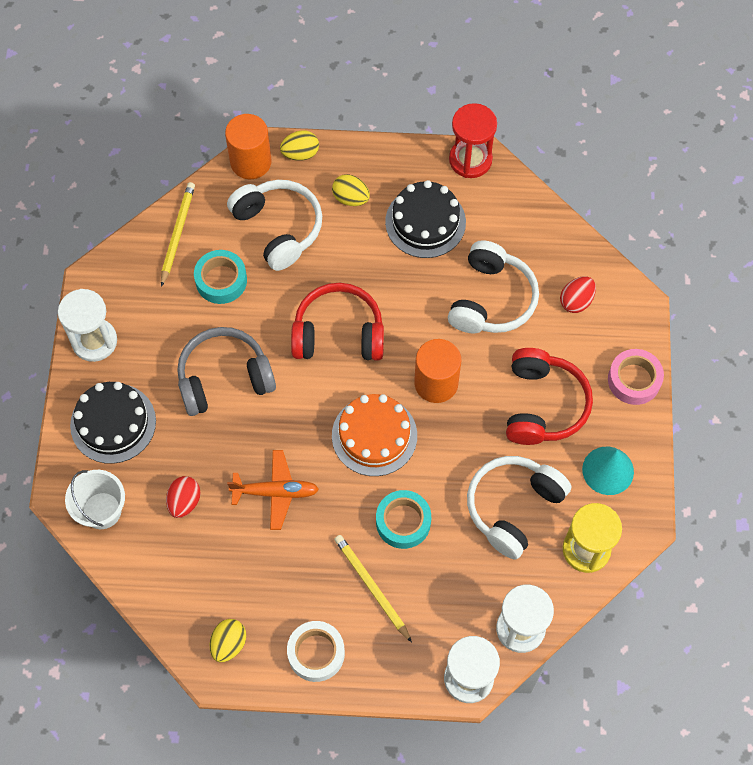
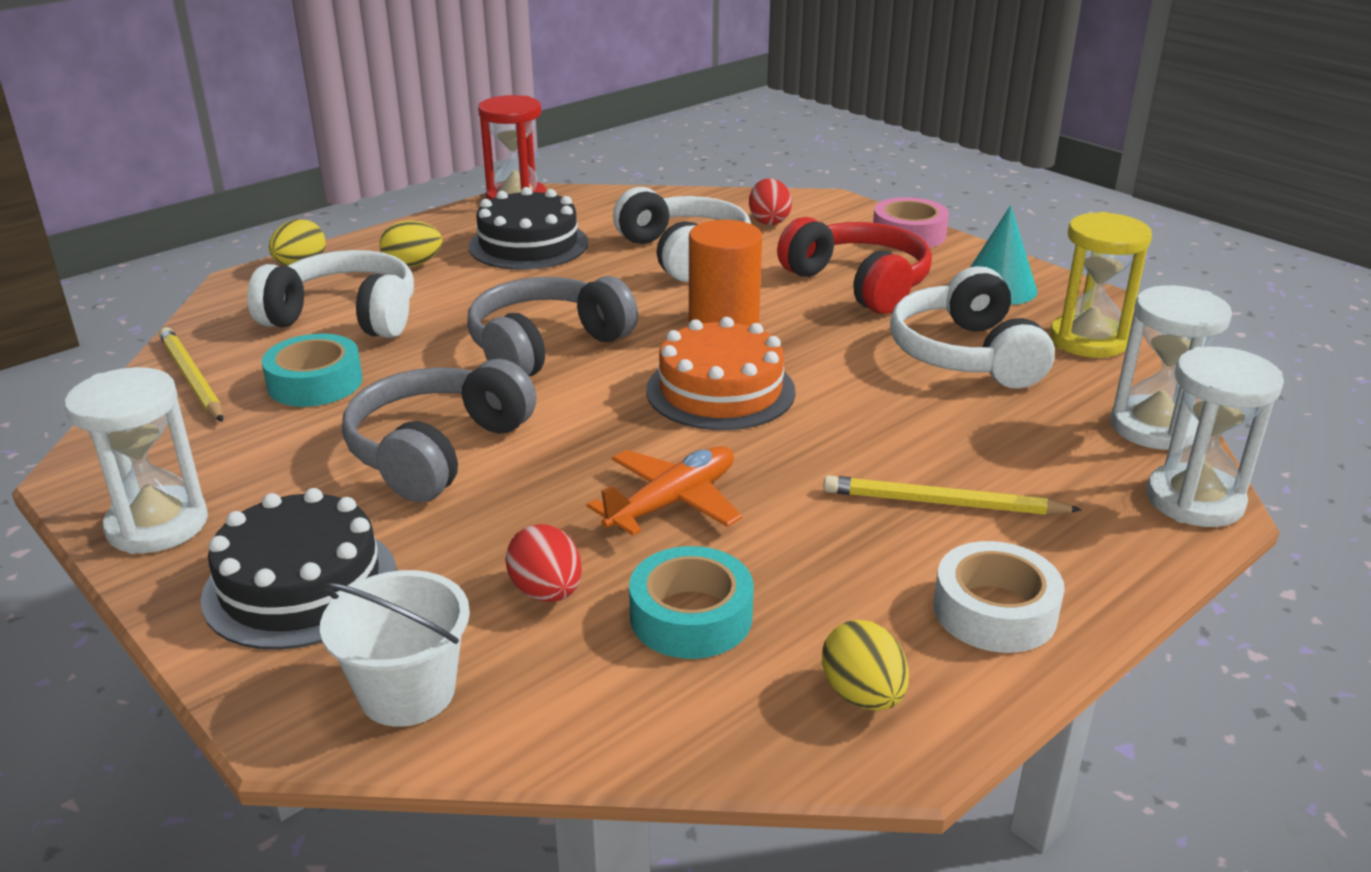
camera: 45 degrees left, 35 degrees down
(250, 162) = (237, 293): orange cylinder -> none
(338, 333) = (546, 347): red headphones -> grey headphones
(403, 522) = (876, 431): turquoise tape -> turquoise tape (691, 616)

